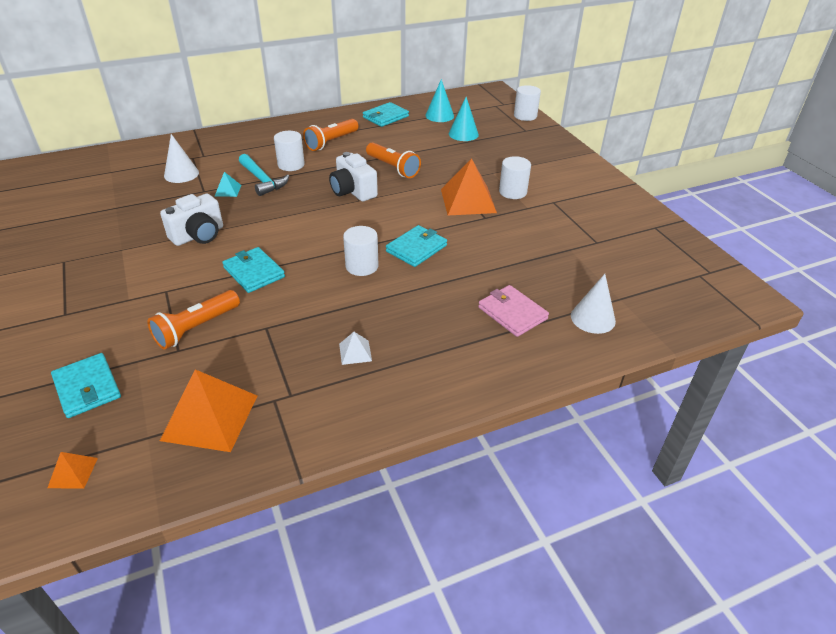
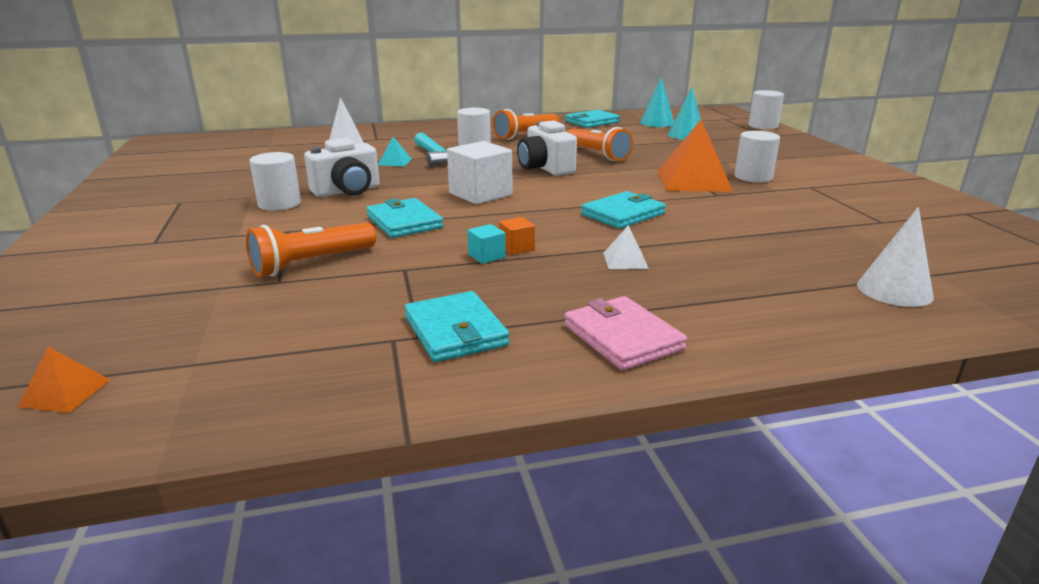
camera: 10 degrees right, 15 degrees down
(87, 388) = (141, 307): turquoise wallet -> turquoise wallet (455, 331)
(210, 417) = (292, 350): orange pyramid -> none
(306, 231) = (480, 194): none -> white cube
(322, 308) = (486, 256): none -> turquoise cube
(343, 296) = (516, 248): none -> orange cube
(355, 352) = (525, 300): white pyramid -> white pyramid (625, 260)
(362, 266) = (547, 224): white cylinder -> white cylinder (279, 204)
(512, 313) = (764, 277): pink wallet -> pink wallet (622, 337)

